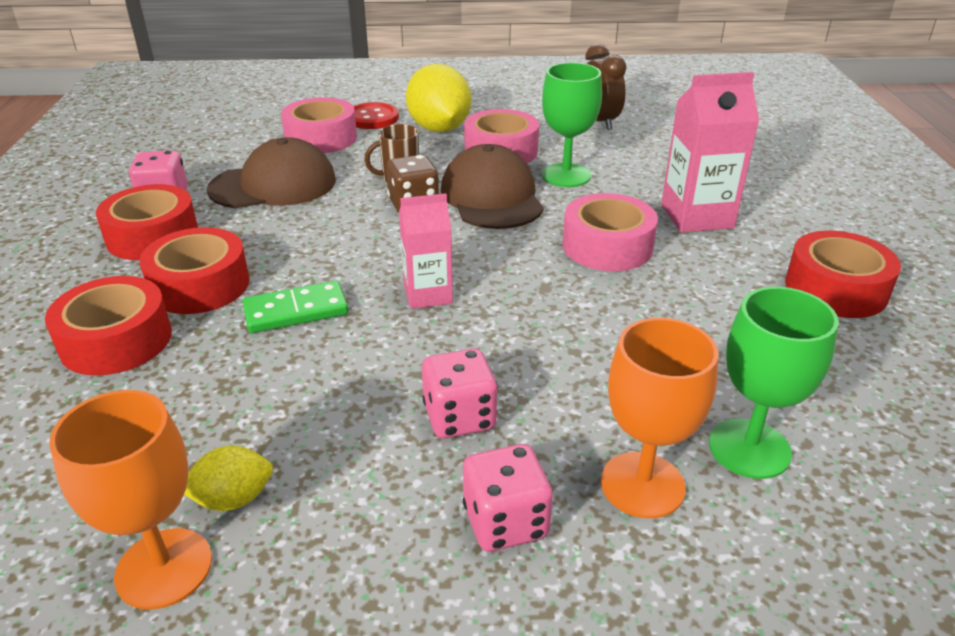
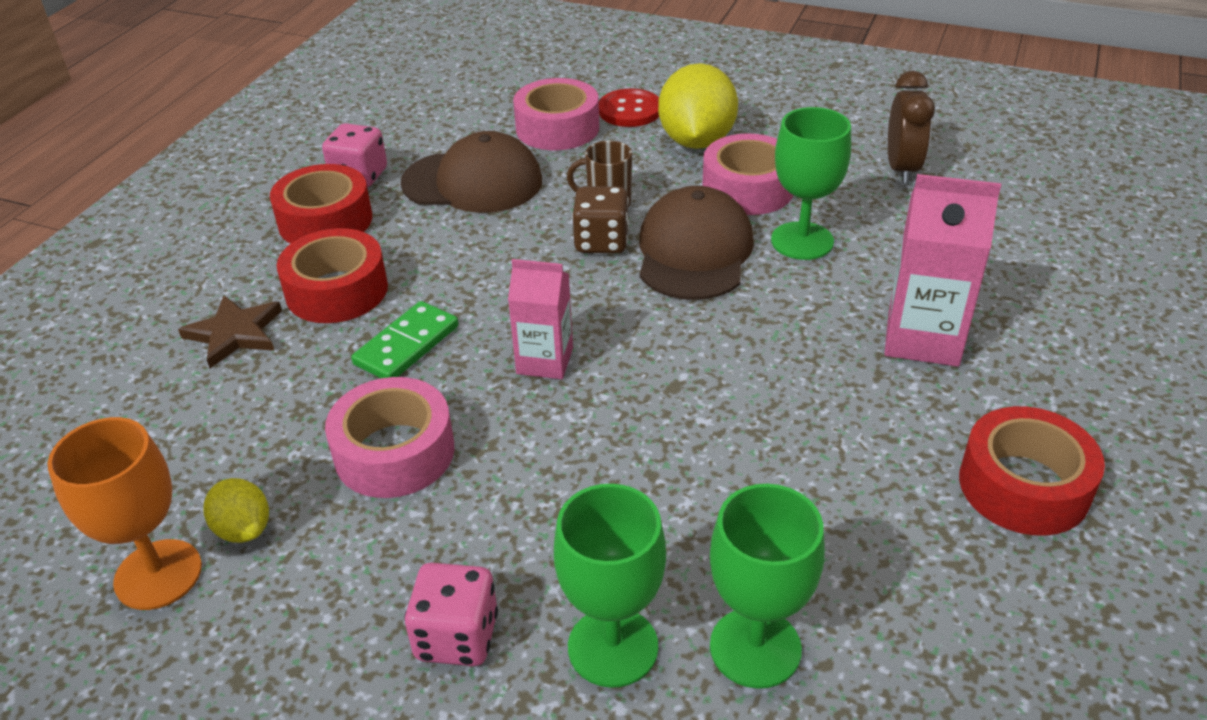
camera: 25 degrees right, 5 degrees up
(116, 340) = (235, 333): red tape -> brown star
(233, 499) = (243, 529): yellow lemon -> yellow lemon turned 45 degrees clockwise
(296, 311) = (406, 345): green domino -> green domino turned 60 degrees counterclockwise
(459, 417) = (485, 513): pink dice -> none
(607, 246) = (781, 352): pink tape -> pink tape (394, 452)
(642, 485) = (613, 647): orange goblet -> green goblet

